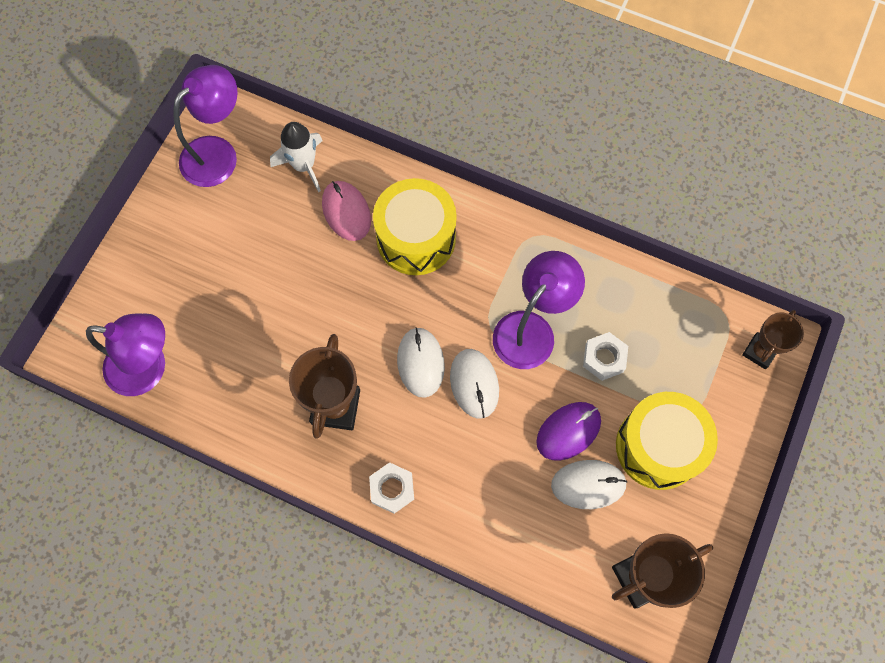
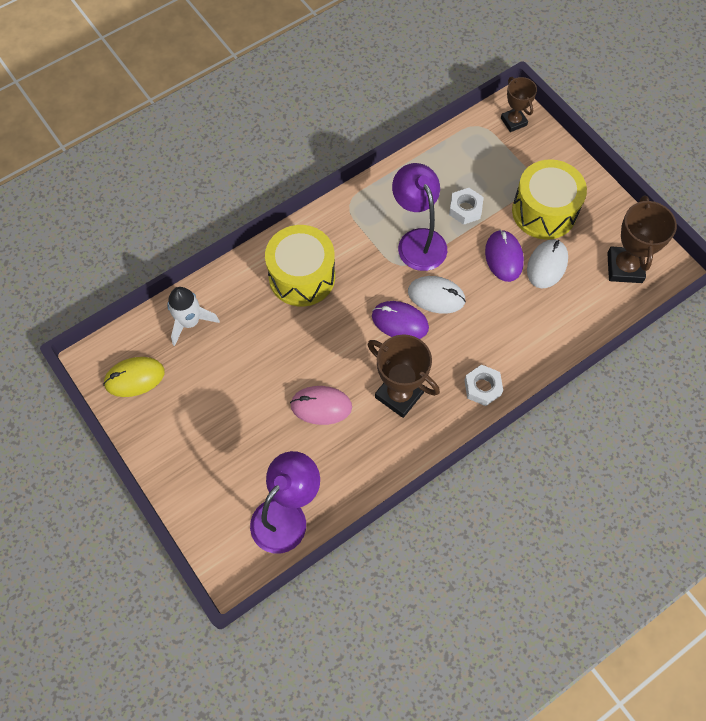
camera: 60 degrees left, 5 degrees down
(218, 153) = (134, 378): purple lamp -> yellow mouse
(346, 212) = (249, 311): pink mouse -> pink mouse (321, 406)
(420, 363) = (400, 322): white mouse -> purple mouse

